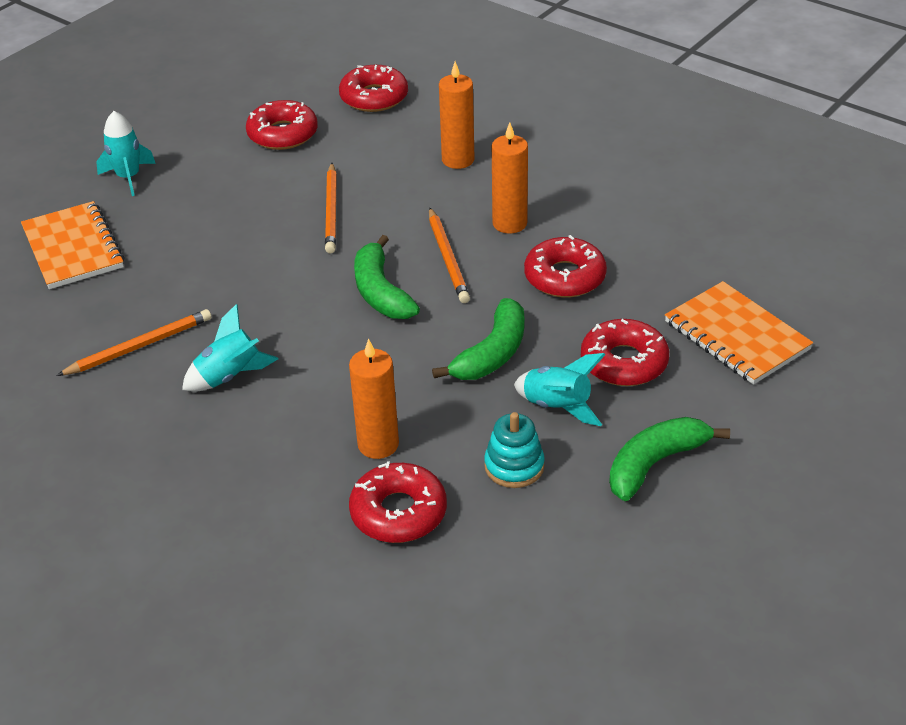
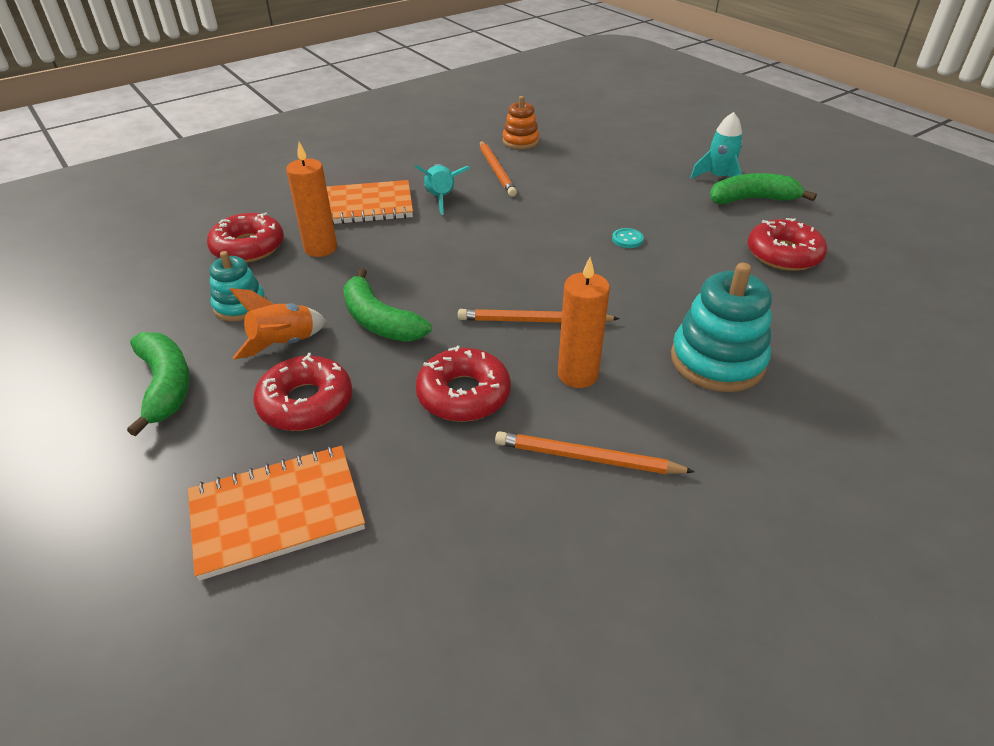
camera: 105 degrees right, 0 degrees up
(43, 343) = (520, 141): none -> orange stacking toy
(73, 248) = (625, 154): orange notebook -> orange notebook (363, 206)
(284, 223) = (627, 239): none -> turquoise button
(332, 211) = (639, 266): orange pencil -> orange pencil (587, 458)
(374, 97) = (863, 321): red donut -> none
(380, 292) = (502, 275): green banana -> green banana (752, 199)
(458, 160) = (717, 361): orange candle -> turquoise stacking toy
(557, 406) = (284, 344): turquoise rocket -> orange rocket

